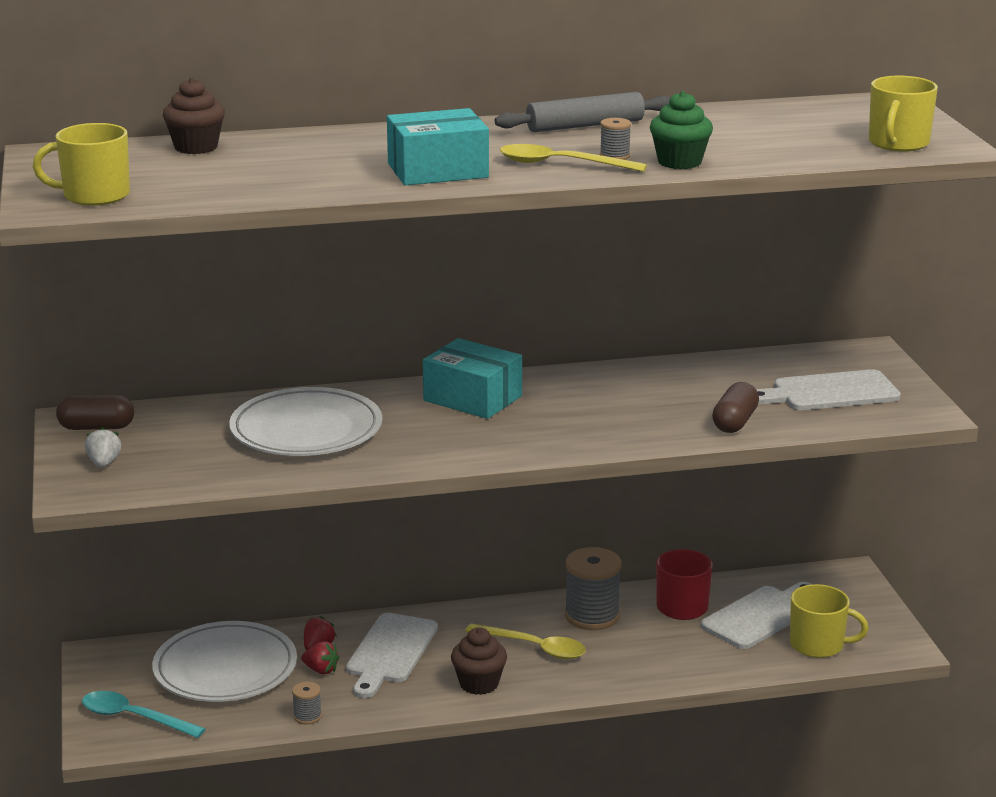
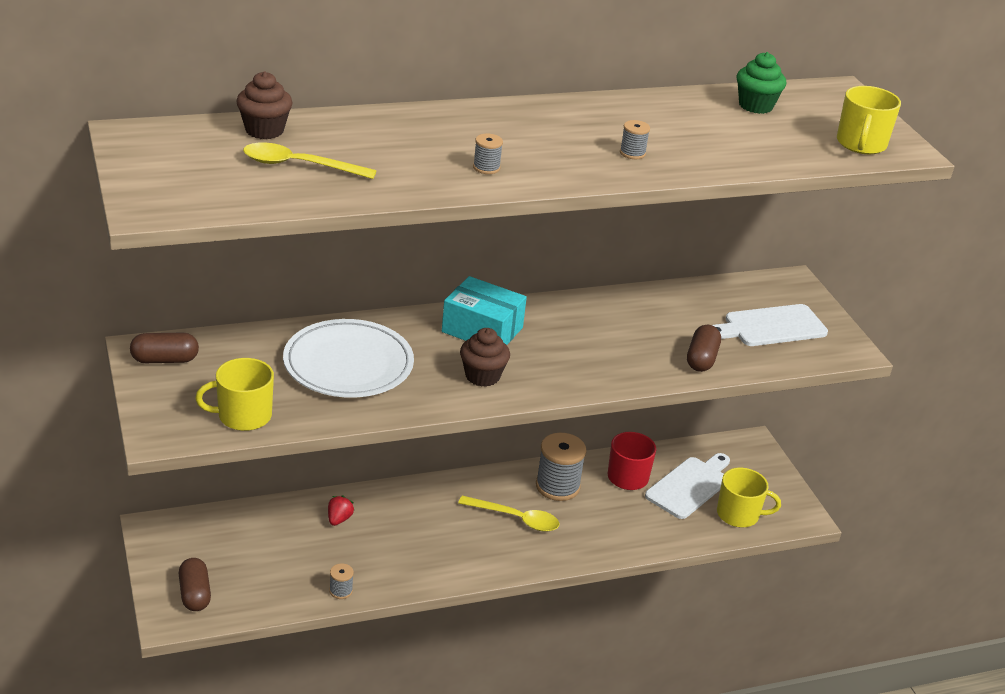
camera: 10 degrees left, 10 degrees up
(94, 195) = (188, 193): yellow mug -> yellow mug (243, 416)
(104, 463) = (179, 401): white strawberry -> none
(134, 718) = (194, 594): turquoise spoon -> brown capsule
(225, 668) = (264, 542): white plate -> none
(321, 670) = (345, 543): red strawberry -> none
(390, 652) = (399, 524): white cutting board -> none
(438, 170) = (486, 168): turquoise box -> grey spool
(479, 684) = (476, 556): brown cupcake -> brown cupcake (482, 376)
(561, 164) = (590, 162): yellow spoon -> yellow spoon (299, 165)
(585, 126) = (597, 113): grey rolling pin -> none
(679, 162) = (689, 162): green cupcake -> green cupcake (755, 106)

